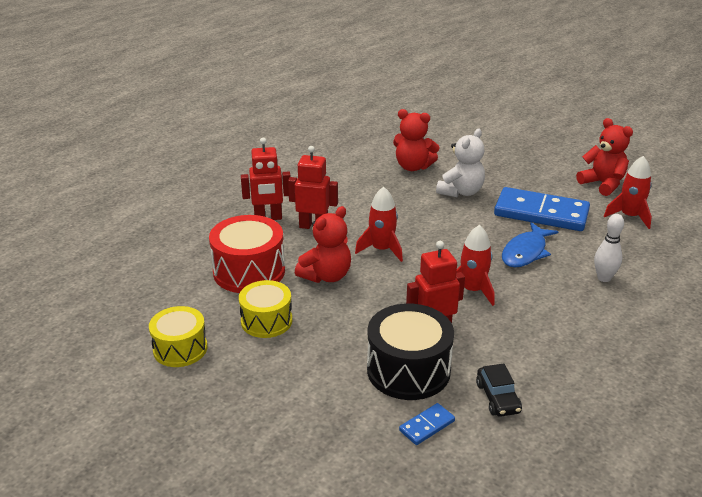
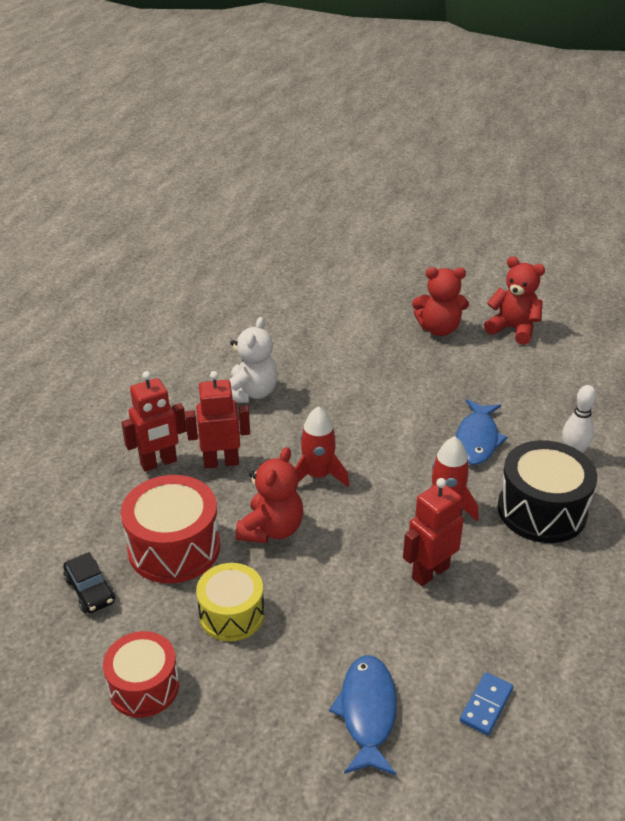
camera: 20 degrees left, 5 degrees up
(180, 349) = (144, 686): yellow drum -> red drum
(331, 406) = (367, 712): none -> blue fish
(408, 370) = (429, 635): black drum -> black drum (541, 510)
(413, 167) = (297, 350): red teddy bear -> red teddy bear (439, 329)
(461, 192) = (368, 373): white teddy bear -> white teddy bear (251, 393)
(498, 398) = (542, 643): black car -> black car (90, 590)
(541, 213) = (468, 383): blue domino -> none
(629, 216) = (560, 366): red rocket -> none

